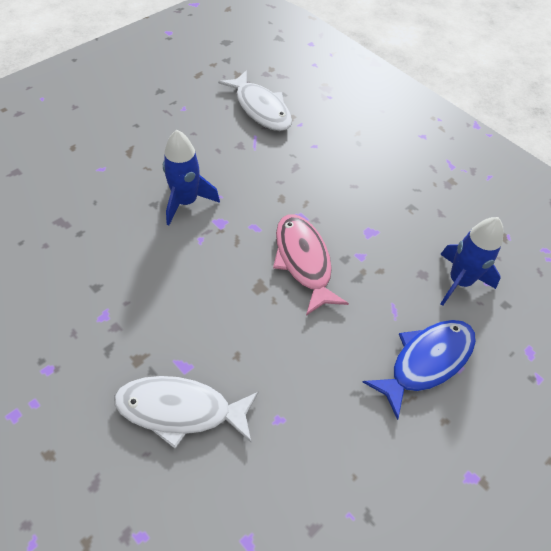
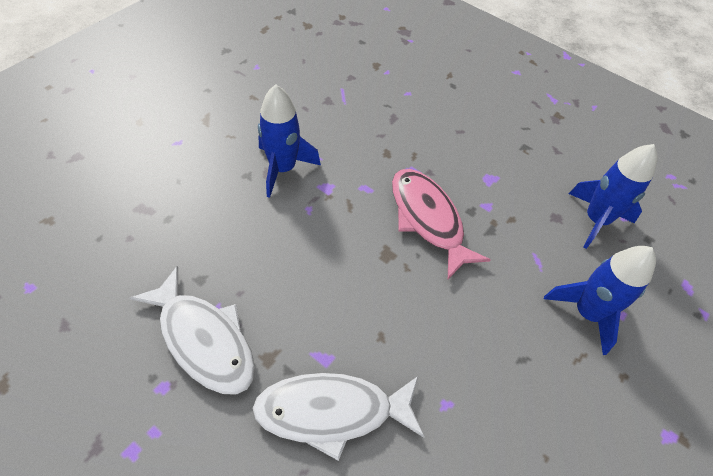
camera: 10 degrees left, 0 degrees up
(260, 108) = (341, 59): white fish -> white fish (204, 339)
(426, 362) = (586, 313): blue fish -> blue rocket

